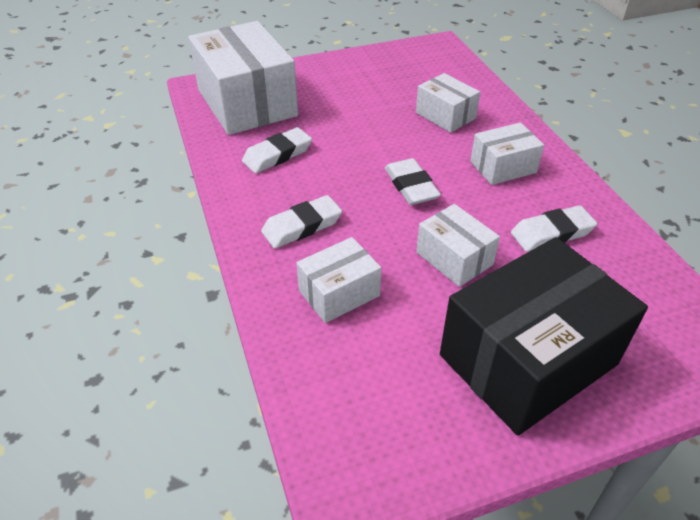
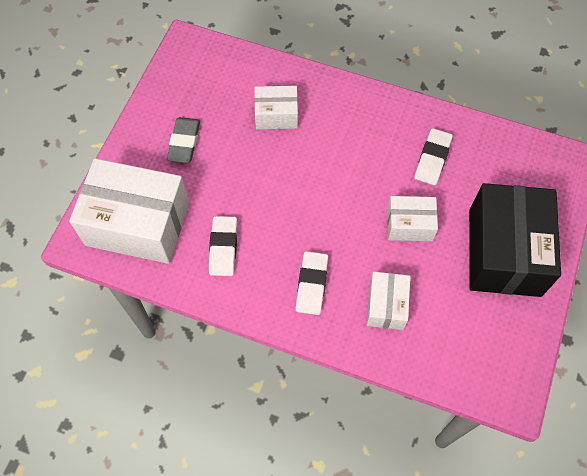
camera: 50 degrees left, 20 degrees up
(350, 86) = (184, 142): none -> grey eraser
(411, 186) = (329, 195): white eraser -> none
(503, 167) = (357, 130): white box -> none

